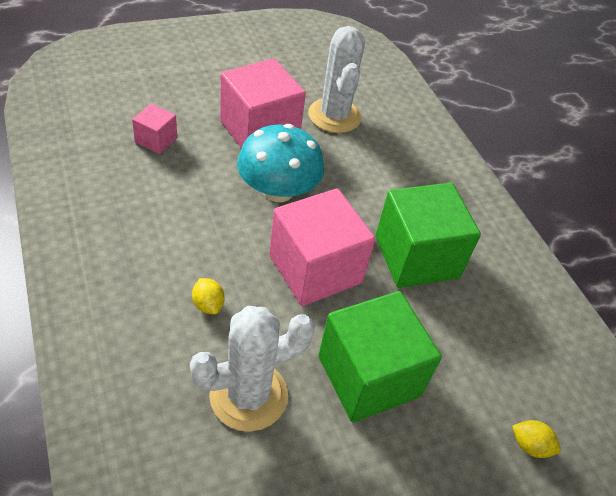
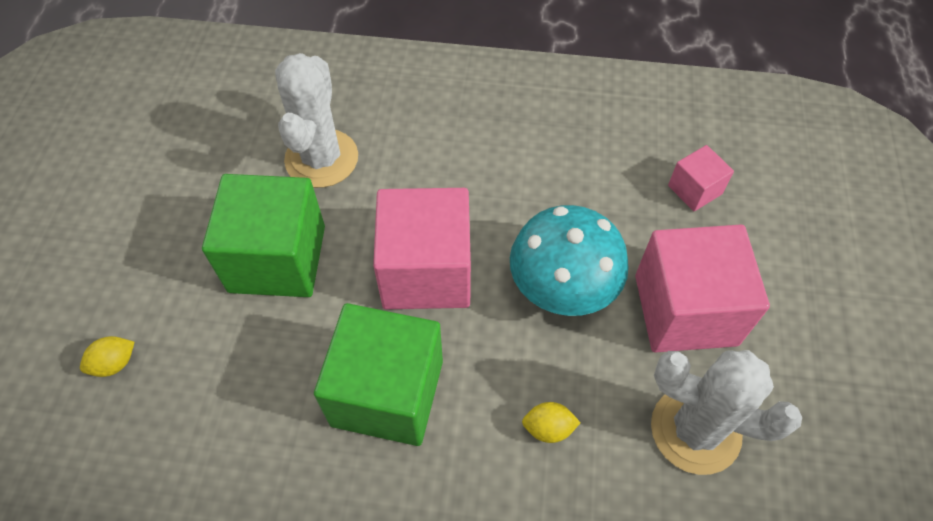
camera: 125 degrees right, 10 degrees up
(208, 304) = (432, 162): yellow lemon -> yellow lemon (548, 428)

